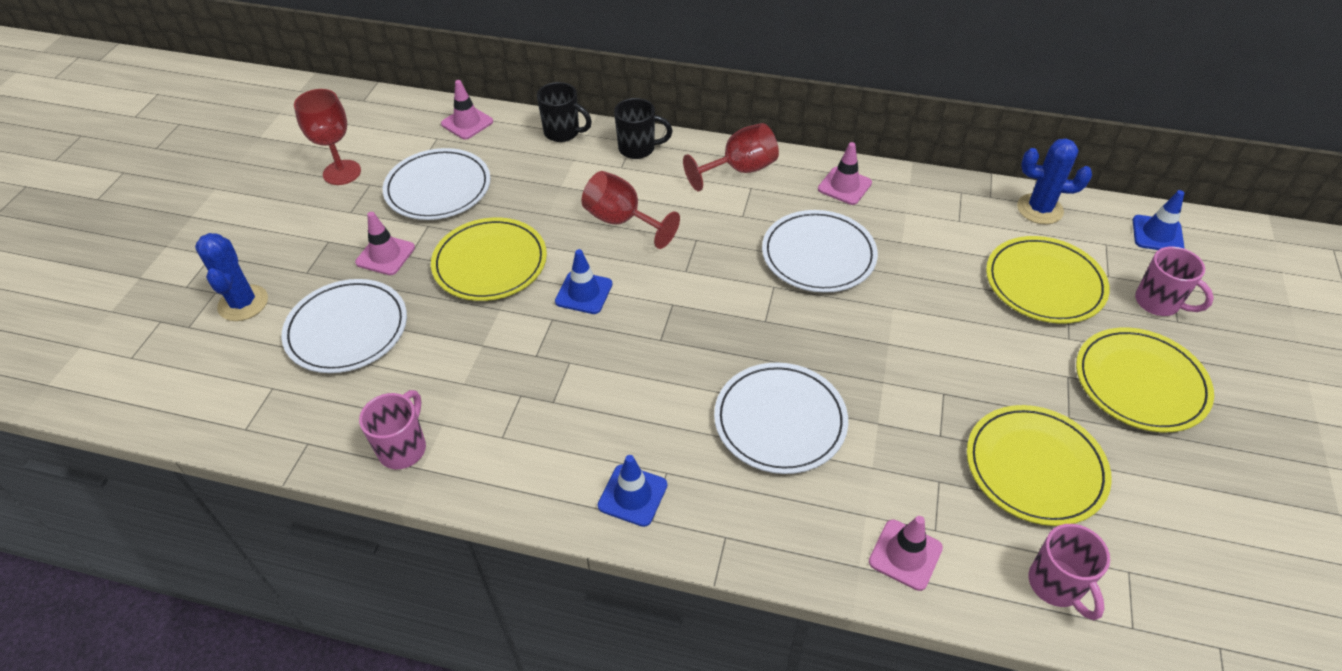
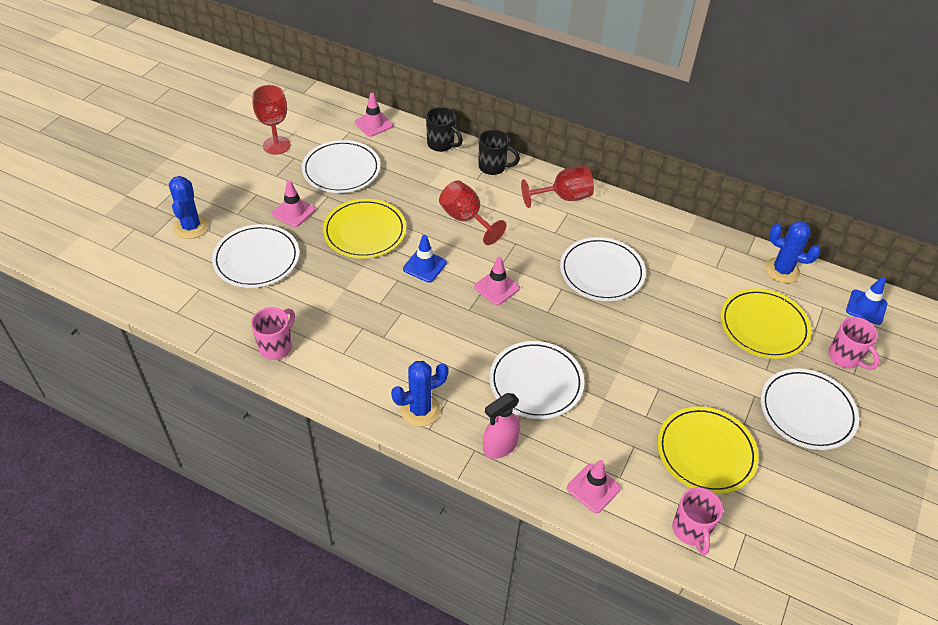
camera: 10 degrees right, 0 degrees up
(632, 495) = (420, 410): blue traffic cone -> blue cactus
(759, 524) = (500, 446): none -> pink spray bottle
(844, 186) = (638, 224): pink traffic cone -> pink traffic cone (496, 287)
(1140, 383) = (807, 411): yellow plate -> white plate

